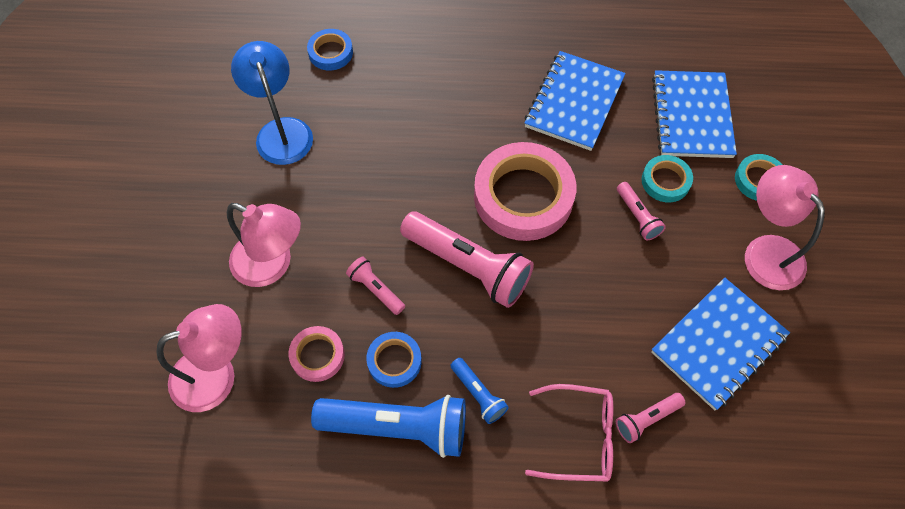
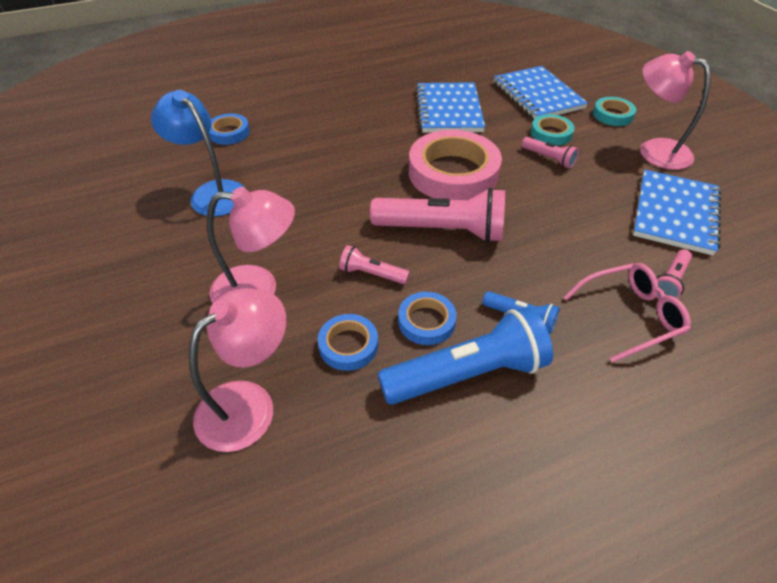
camera: 25 degrees left, 15 degrees down
(317, 355) = (348, 345): pink tape -> blue tape

